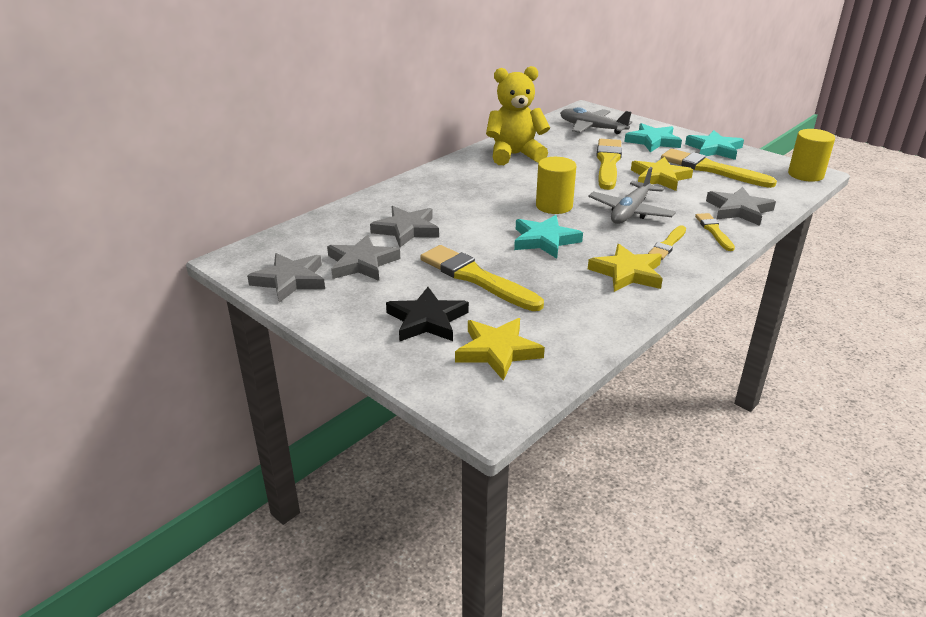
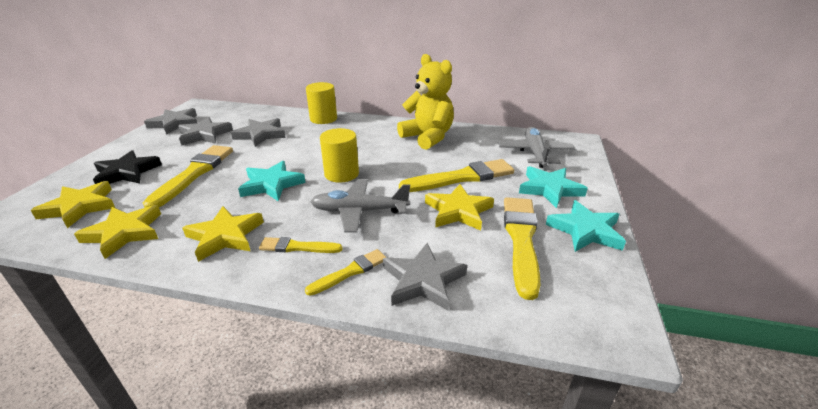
camera: 60 degrees right, 0 degrees up
(582, 323) = (124, 233): none -> yellow star
(805, 174) = (605, 325): yellow cylinder -> yellow cylinder (323, 119)

